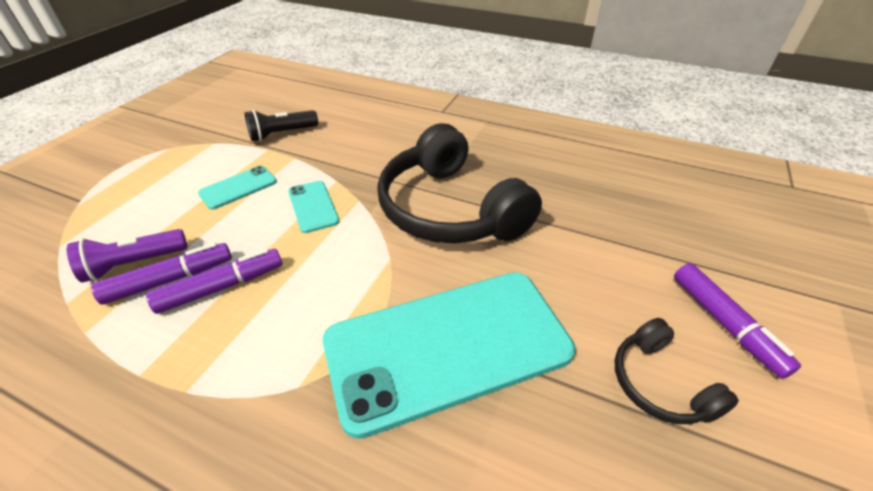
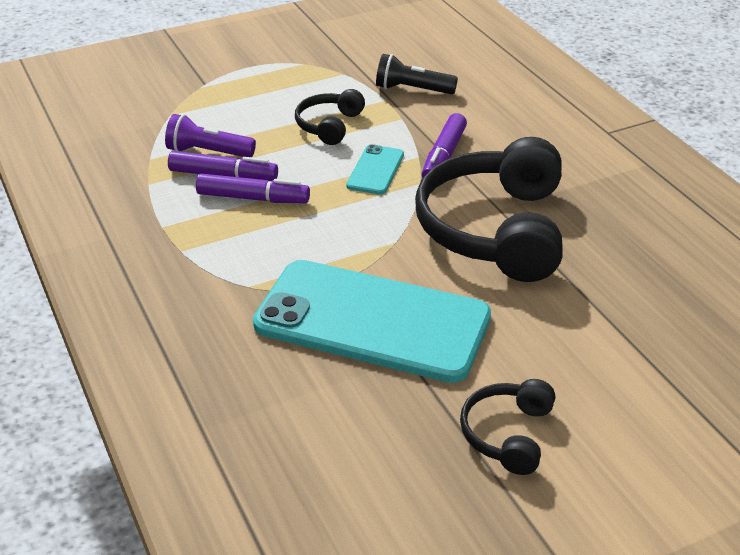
camera: 40 degrees right, 5 degrees down
(238, 187) = (329, 126): turquoise phone -> black headphones
(724, 323) = (631, 440): purple marker -> purple marker (444, 156)

